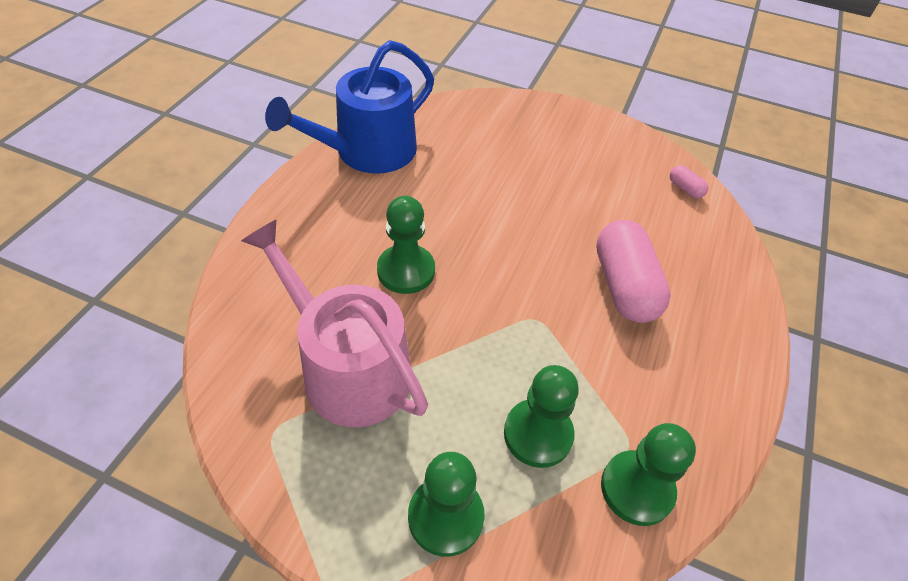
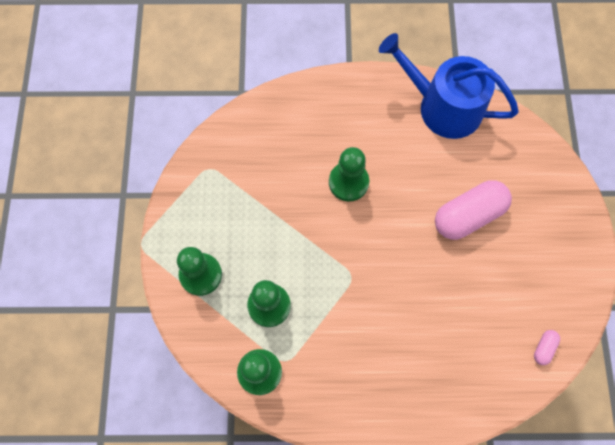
camera: 70 degrees right, 20 degrees up
(347, 367) = (263, 184): pink watering can -> none
(624, 286) = (410, 326): pink capsule -> pink capsule (468, 216)

